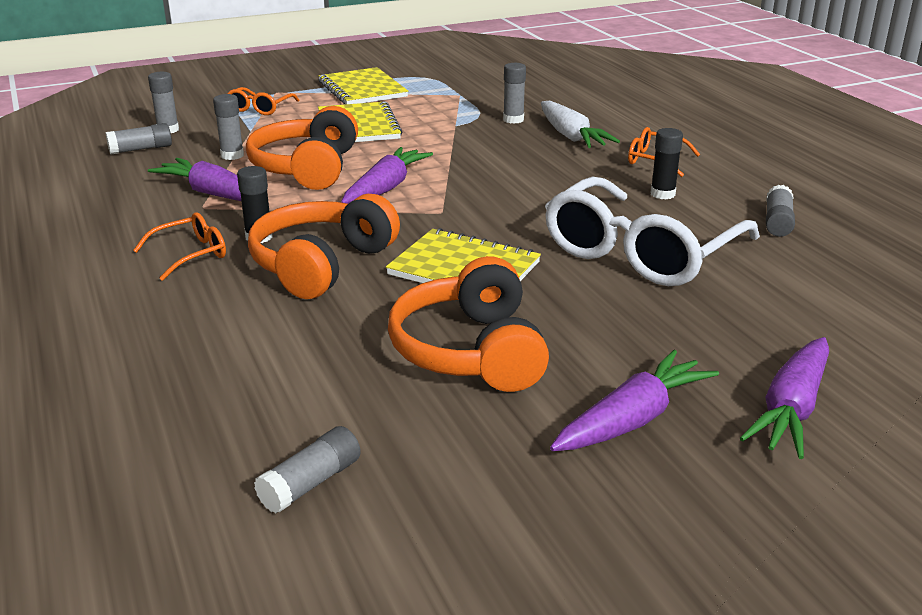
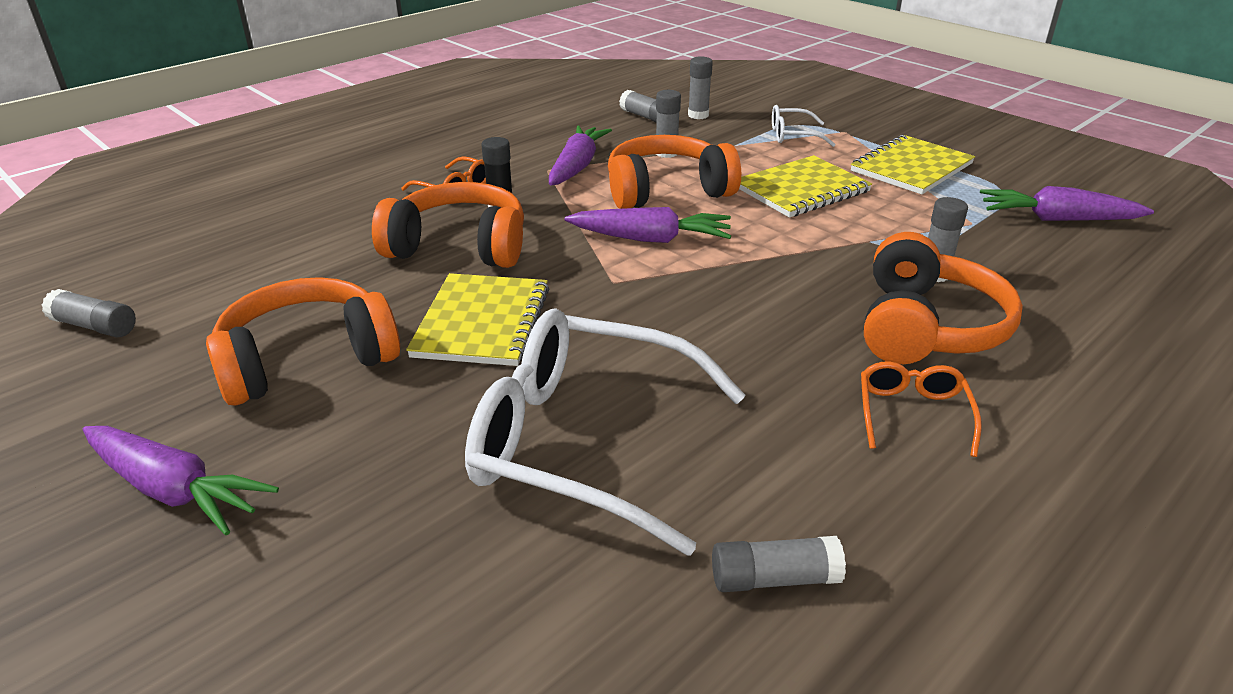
camera: 70 degrees right, 5 degrees up
(260, 108) = (793, 135): orange glasses -> white glasses
(571, 136) = (925, 327): white carrot -> orange headphones
(662, 194) = (790, 438): black glue stick -> none
(791, 409) = (188, 632): purple carrot -> purple carrot (1056, 219)

